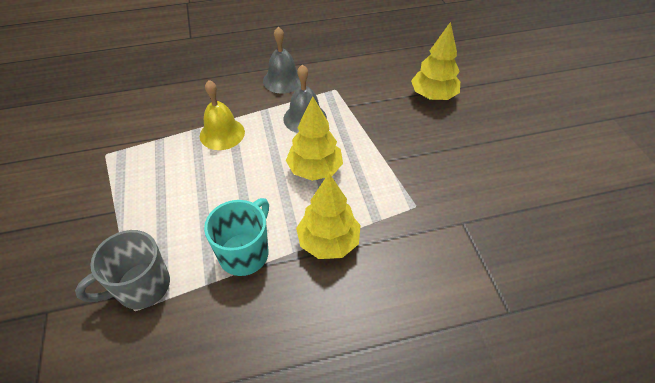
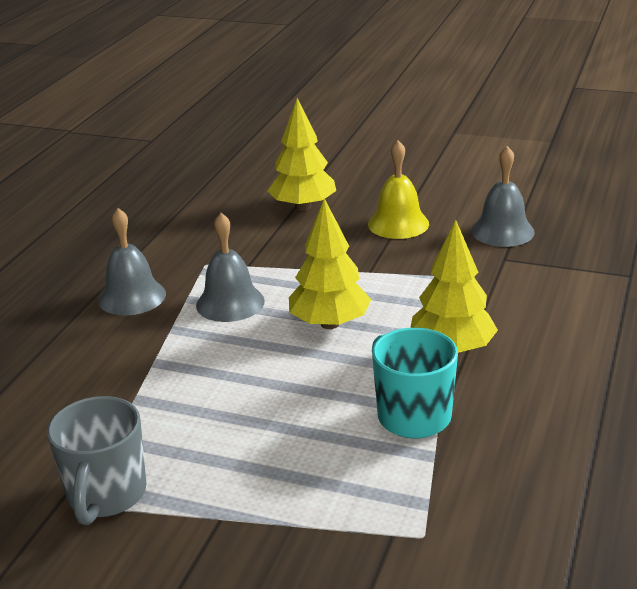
camera: 55 degrees left, 20 degrees down
(141, 287) = (389, 520): grey mug -> grey mug (106, 495)
(222, 133) = (175, 377): yellow bell -> yellow bell (398, 224)
(499, 206) = (502, 231): none -> grey bell

